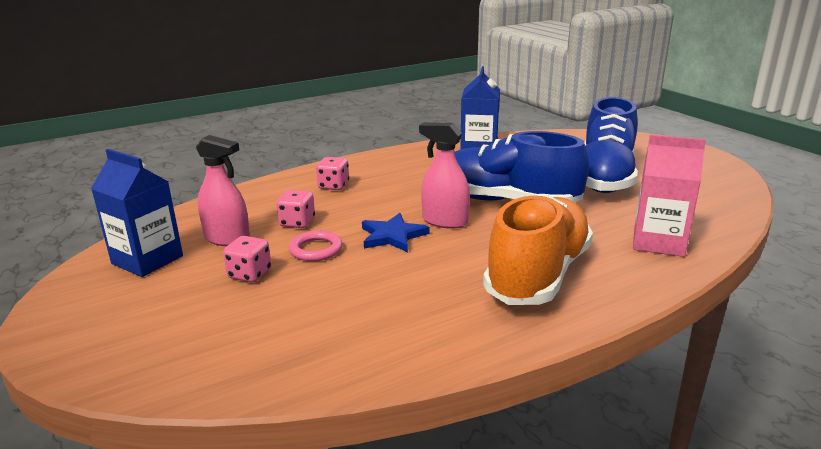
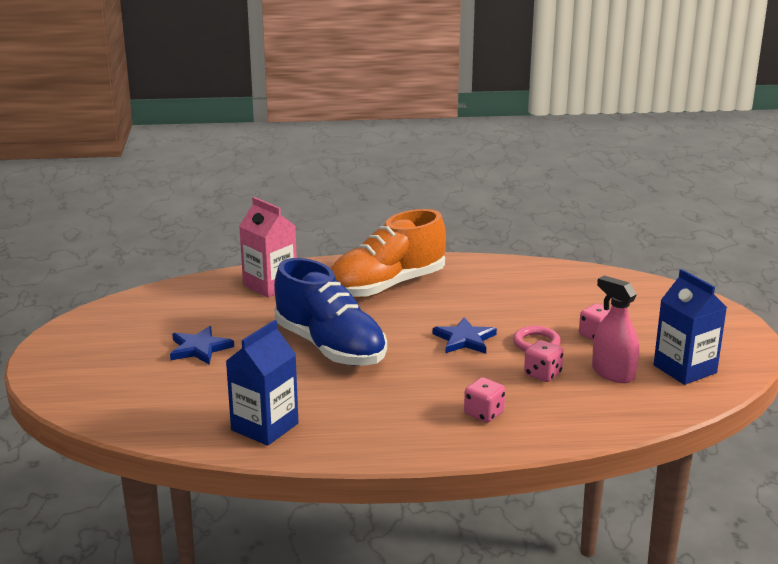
camera: 155 degrees left, 0 degrees up
(445, 221) = (408, 341): pink spray bottle -> none
(605, 177) = (199, 348): blue shoe -> blue star

